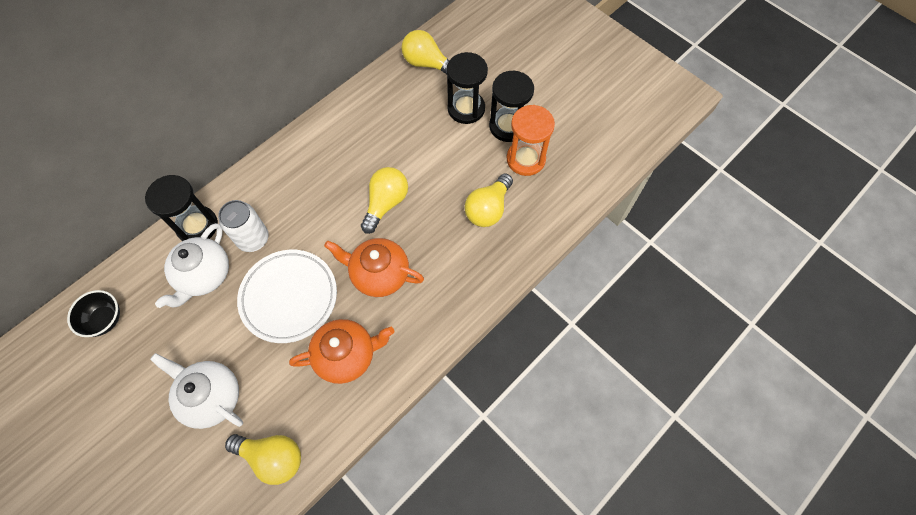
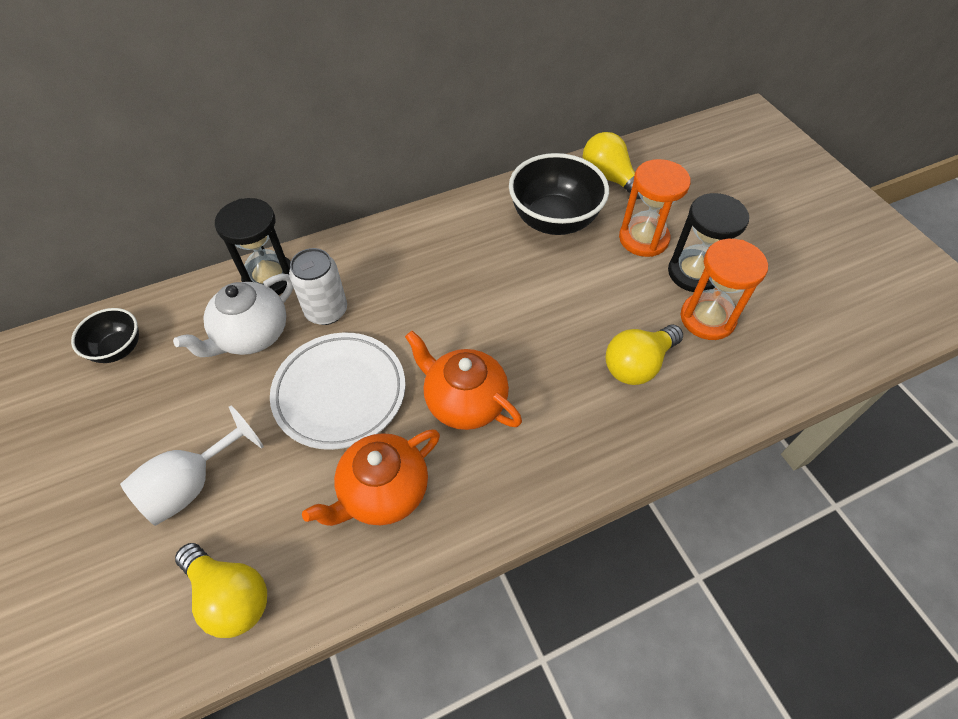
camera: 20 degrees right, 10 degrees down
(211, 397) = (192, 484): white teapot -> white goblet
(347, 355) = (383, 492): orange teapot -> orange teapot turned 135 degrees clockwise
(386, 203) = (504, 318): yellow light bulb -> none
(397, 112) = (554, 220): none -> black bowl
(466, 109) = (643, 239): black hourglass -> orange hourglass

